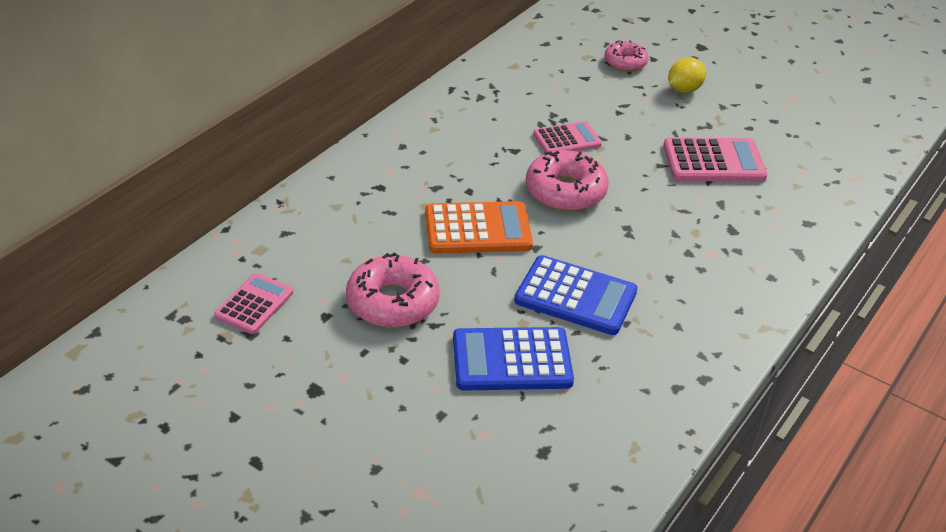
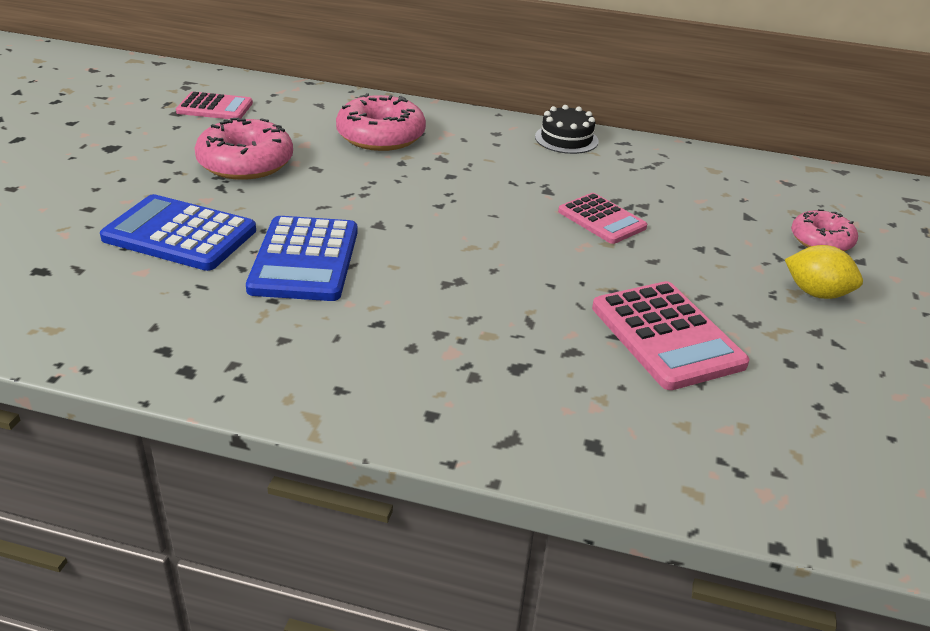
camera: 70 degrees right, 5 degrees down
(431, 114) = (566, 139): none -> black cake
(477, 229) = (387, 188): orange calculator -> none
(512, 360) = (180, 234): blue calculator -> blue calculator turned 45 degrees counterclockwise
(565, 191) = (498, 231): pink donut -> pink donut (381, 136)

